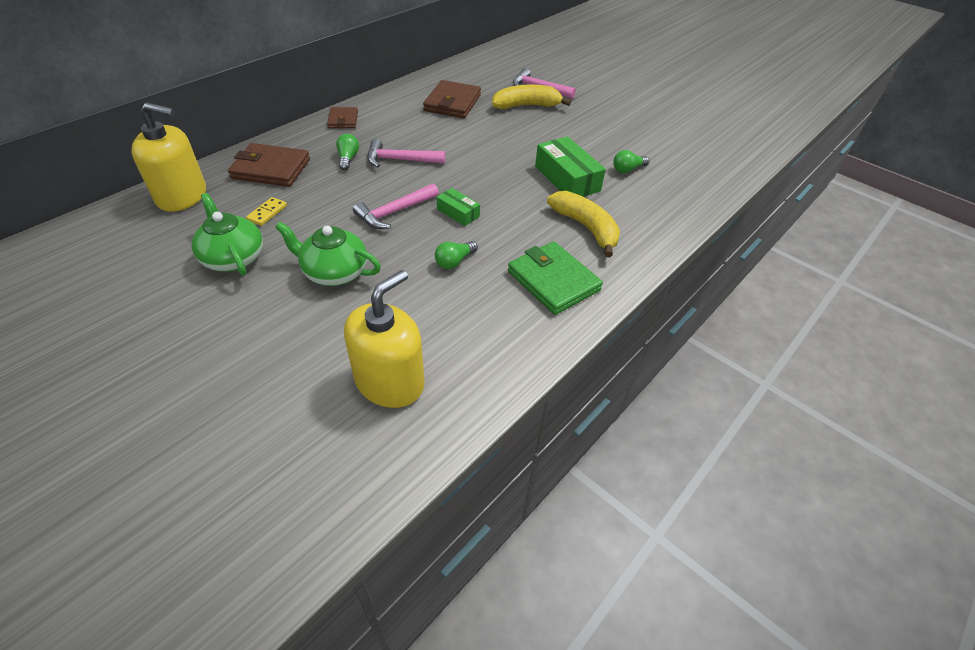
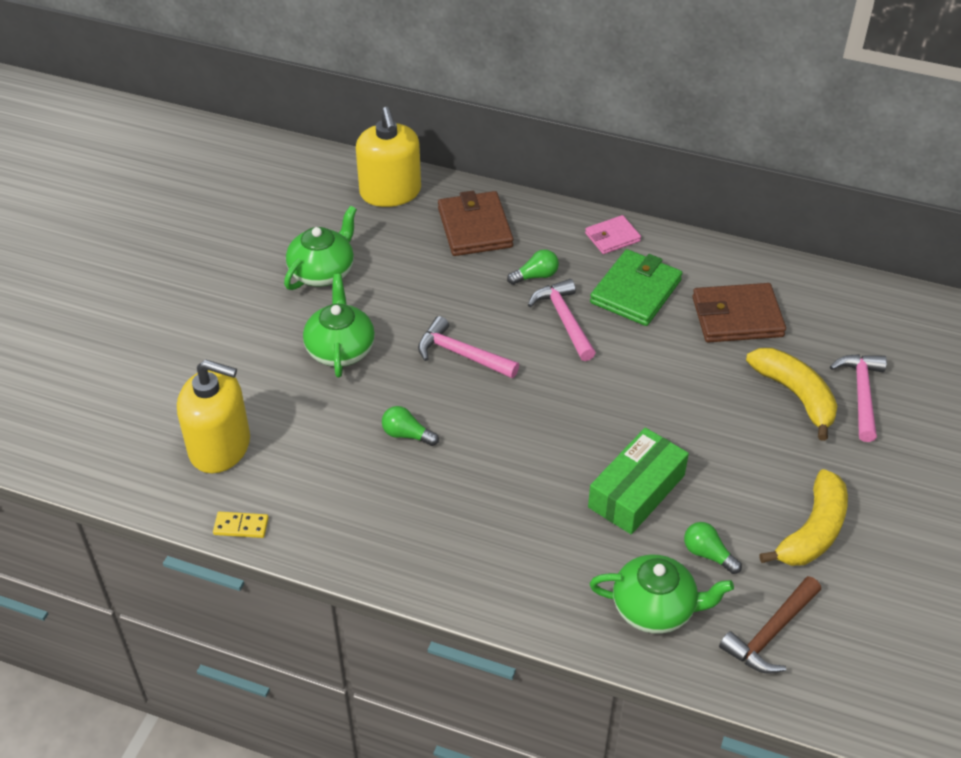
camera: 70 degrees right, 0 degrees up
(267, 213) = (401, 261): yellow domino -> yellow domino (241, 526)
(343, 120) = (612, 237): brown wallet -> pink wallet
(458, 213) = (494, 408): green box -> none
(553, 281) = (421, 531): green wallet -> green wallet (635, 291)
(586, 228) = (539, 538): yellow banana -> yellow banana (812, 531)
(661, 200) = (655, 608): none -> green teapot
(691, 168) = (770, 634): none -> brown hammer

